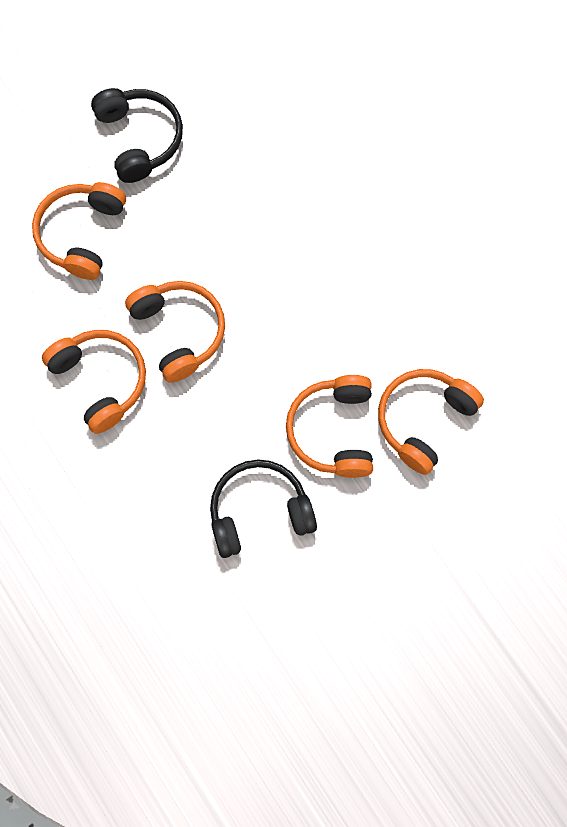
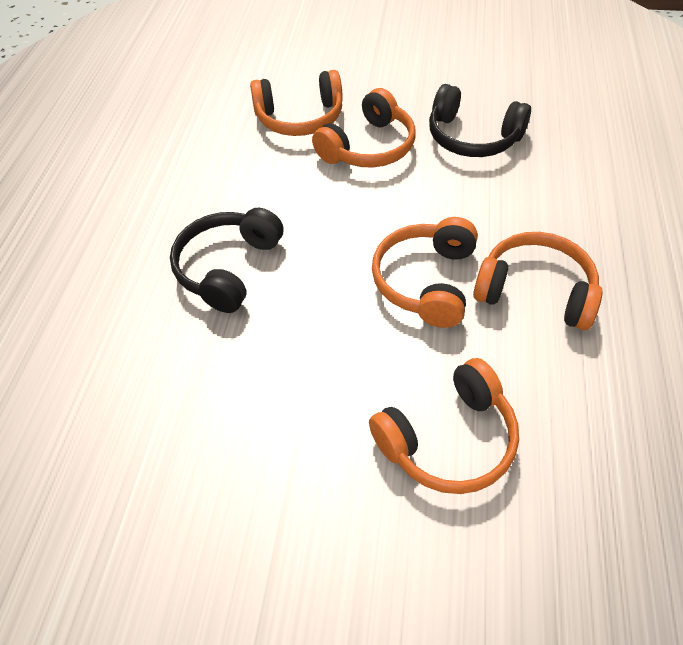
camera: 135 degrees left, 20 degrees down
(100, 381) = (535, 291): orange headphones -> orange headphones turned 105 degrees clockwise
(139, 139) = (287, 499): black headphones -> black headphones (228, 268)

